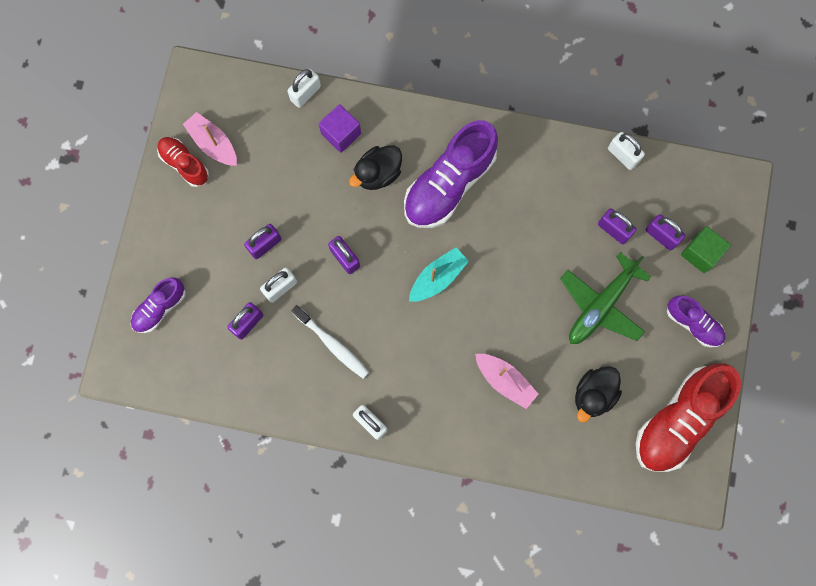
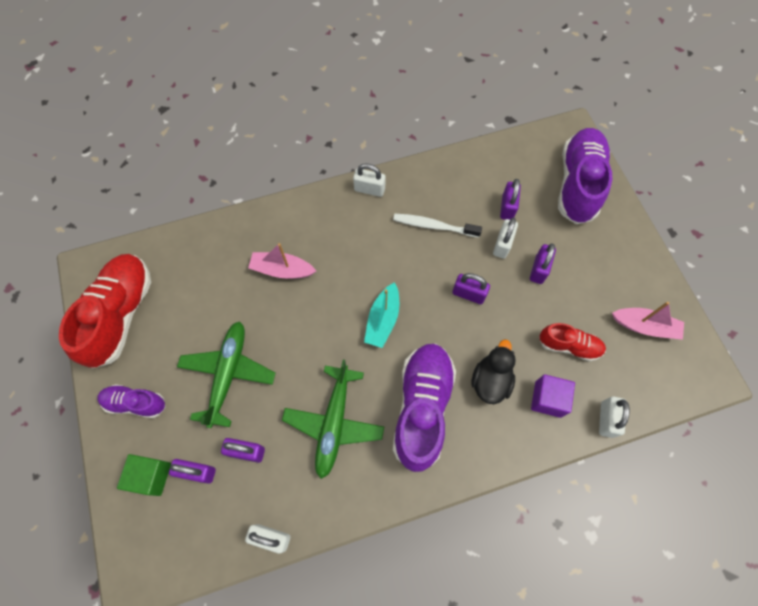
camera: 150 degrees right, 10 degrees down
(160, 308) = (578, 184): purple shoe -> purple shoe, size x1.86
(184, 164) = (652, 296): red shoe -> red shoe (569, 346)
(529, 213) = (334, 422): none -> green plane
(593, 395) = (203, 297): black duck -> none

